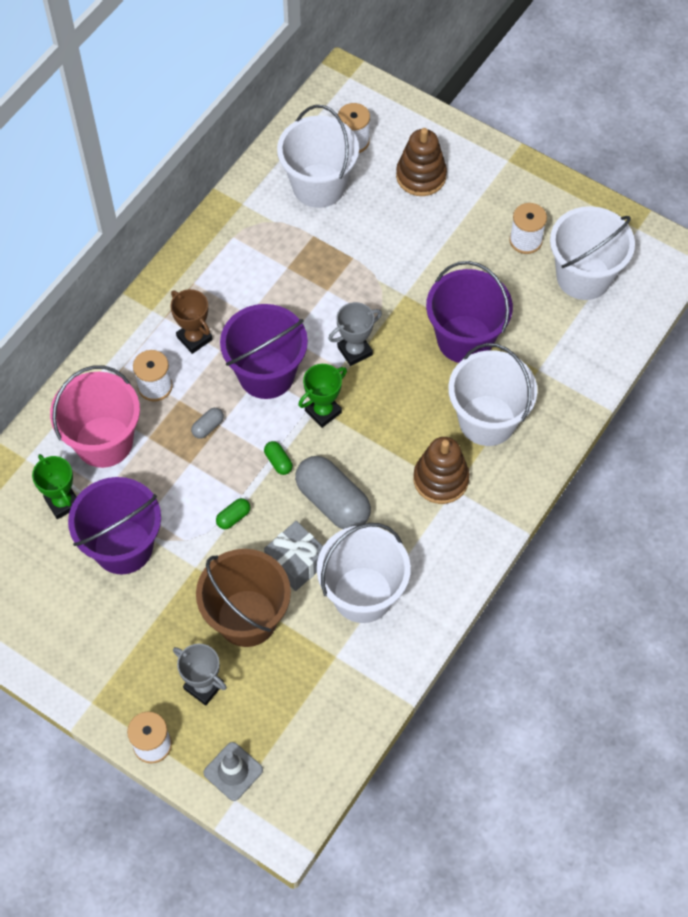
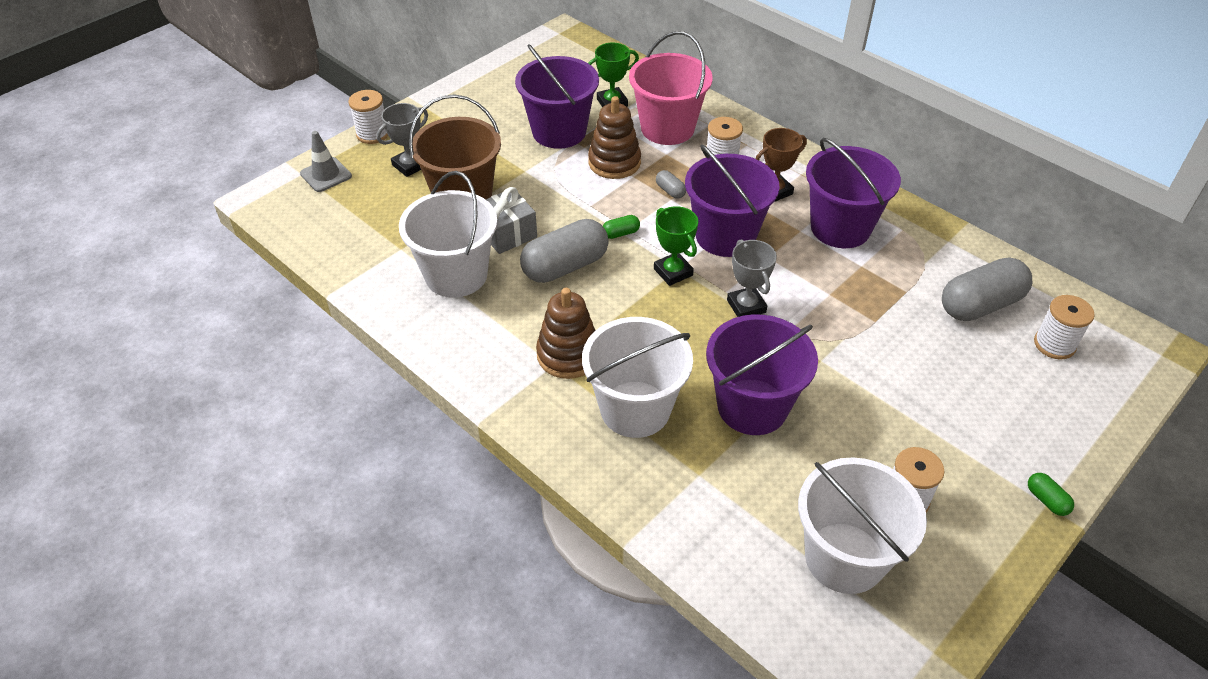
camera: 100 degrees right, 15 degrees down
(233, 517) = (568, 198): green capsule -> green capsule (1046, 500)
(239, 283) = (840, 228): none -> purple bucket
(318, 186) = (980, 305): white bucket -> grey capsule
(421, 176) = (1006, 402): brown stacking toy -> brown stacking toy (614, 162)

